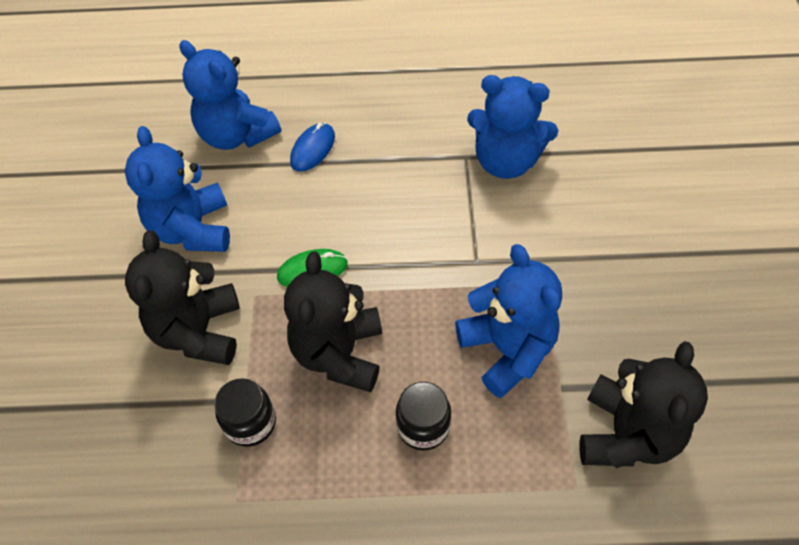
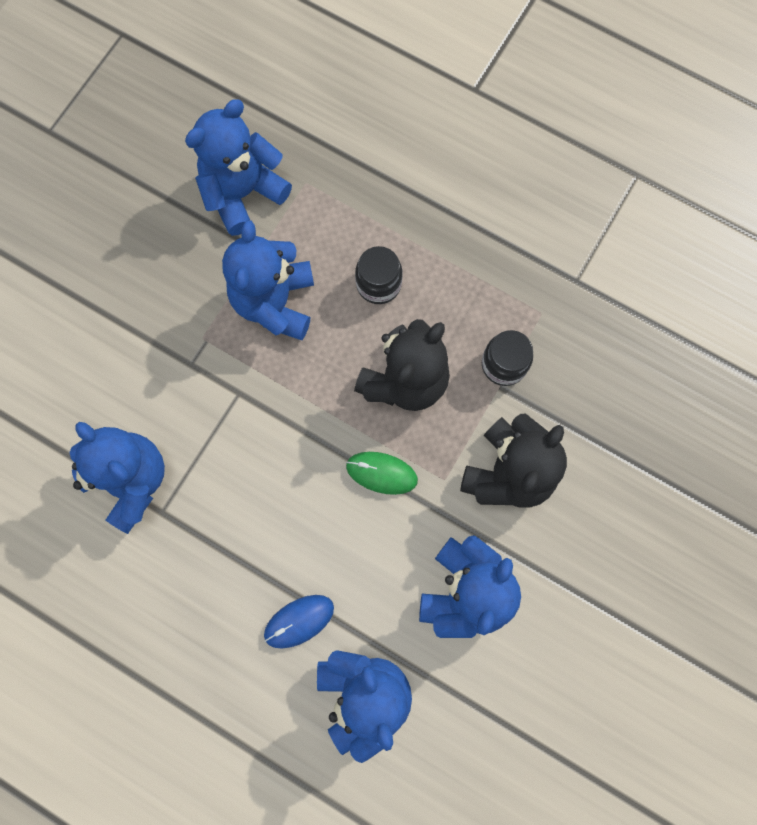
camera: 150 degrees left, 20 degrees up
(626, 434) = (243, 193): black teddy bear -> blue teddy bear

